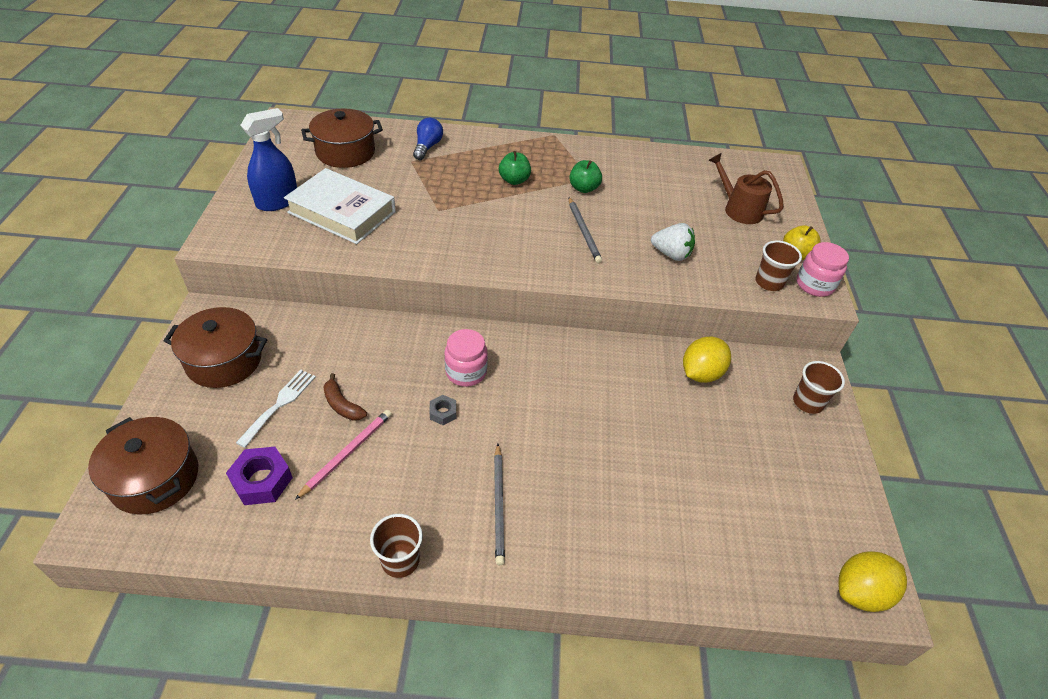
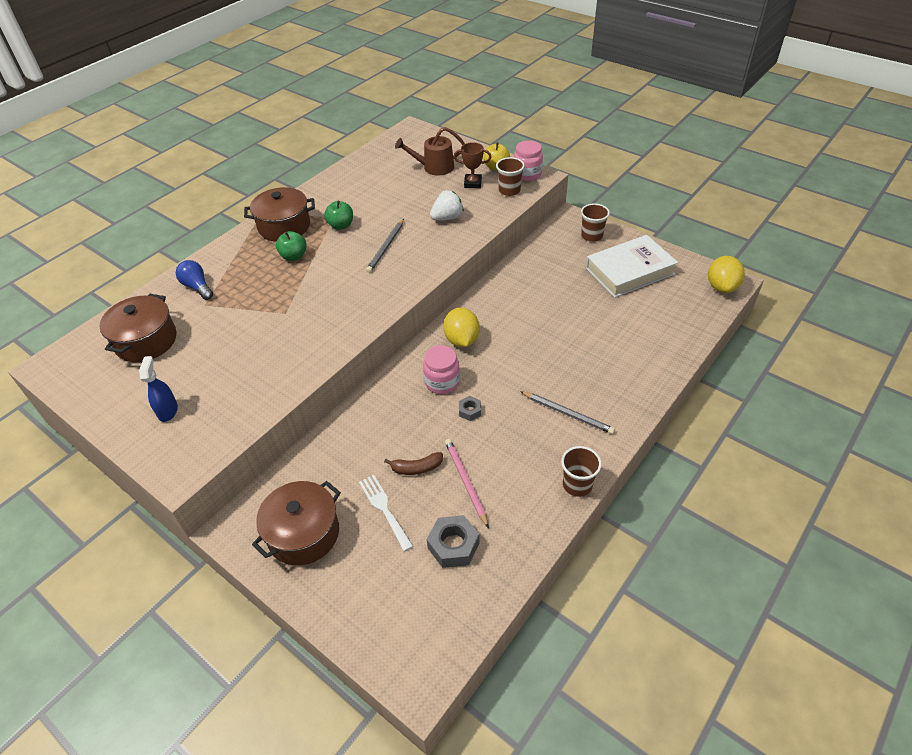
camera: 50 degrees left, 0 degrees up
(155, 478) = (398, 622): brown pot -> brown pot (284, 226)
(262, 481) = (453, 545): purple nut -> grey nut
(278, 201) = (168, 411): blue spray bottle -> blue spray bottle, size x0.65
(342, 212) = (227, 372): white book -> white book (629, 271)
(583, 231) = (386, 247): grey pencil -> grey pencil turned 90 degrees clockwise
(701, 373) = (536, 267): yellow lemon -> yellow lemon (462, 340)
(747, 248) = (473, 183): none -> brown trophy

